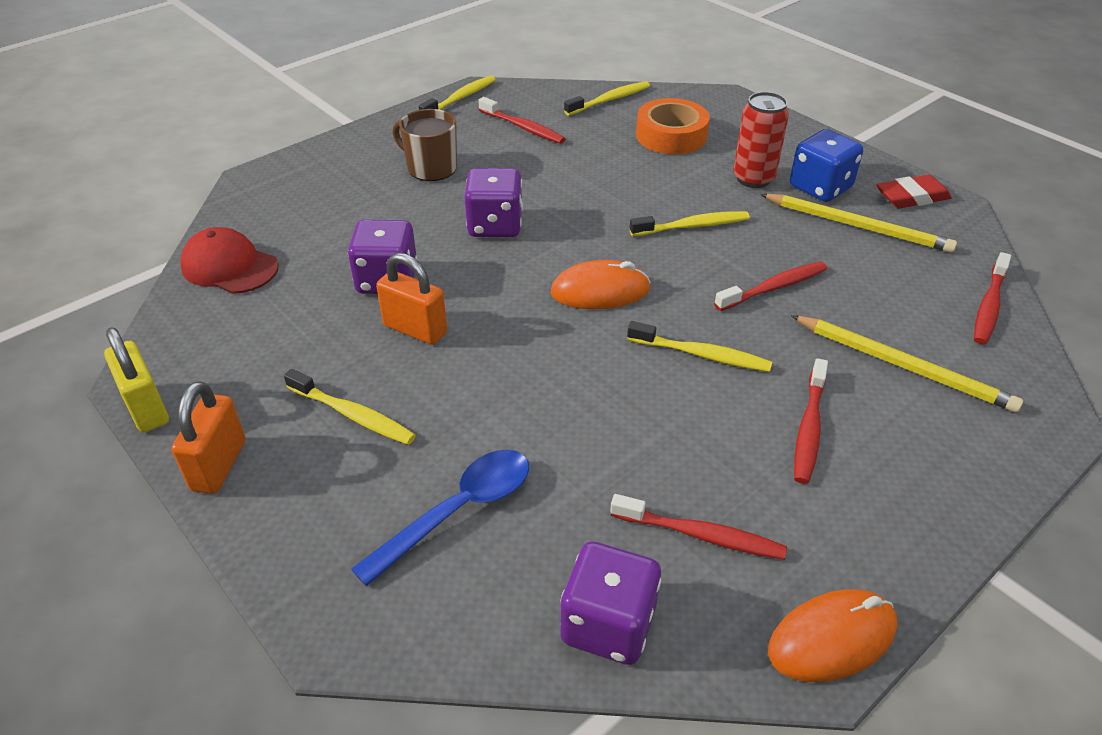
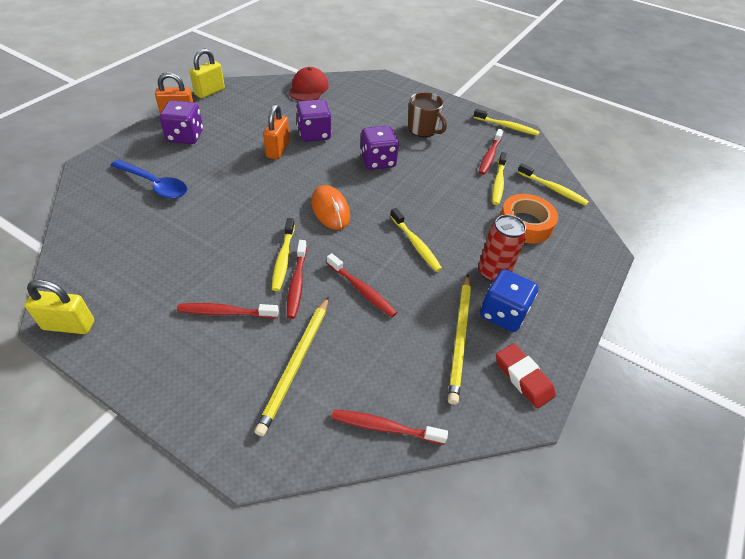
camera: 70 degrees right, 5 degrees up
(352, 415) = (213, 143): yellow toothbrush -> yellow toothbrush (498, 183)
(431, 168) = (423, 129): brown mug -> brown mug turned 120 degrees clockwise
(608, 624) = (86, 241): purple dice -> purple dice (185, 136)
(700, 535) = (140, 269): red toothbrush -> red toothbrush (297, 283)
(831, 638) = (69, 325): orange mouse -> yellow padlock

